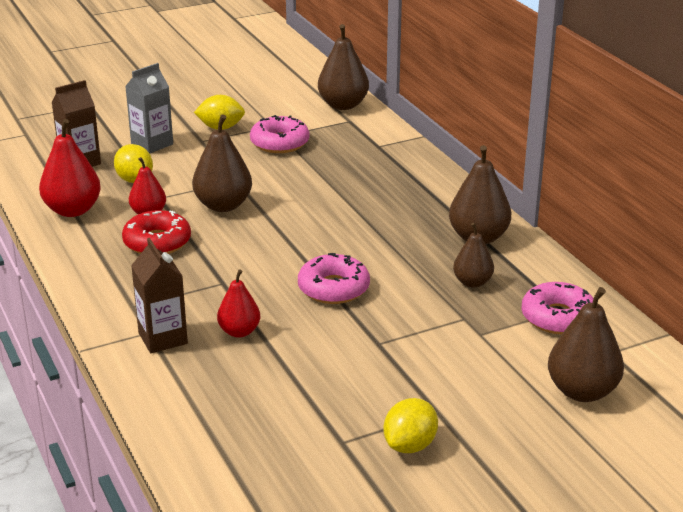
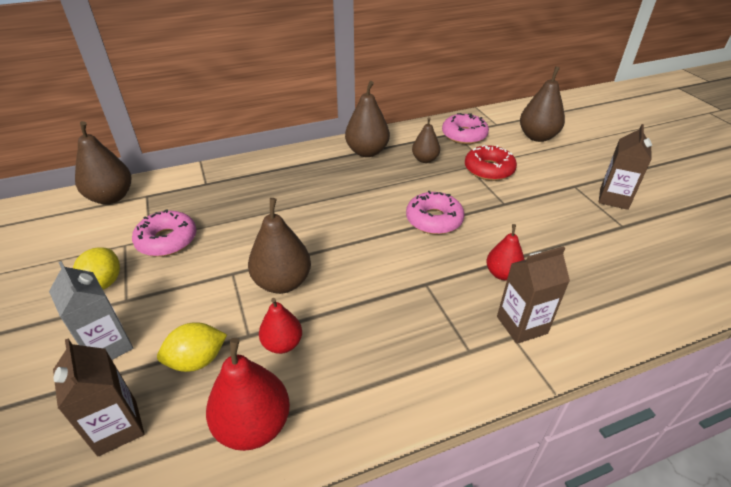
camera: 85 degrees left, 10 degrees up
(157, 242) = (347, 334): red donut -> red donut (489, 169)
(410, 445) = (613, 198): yellow lemon -> brown carton

